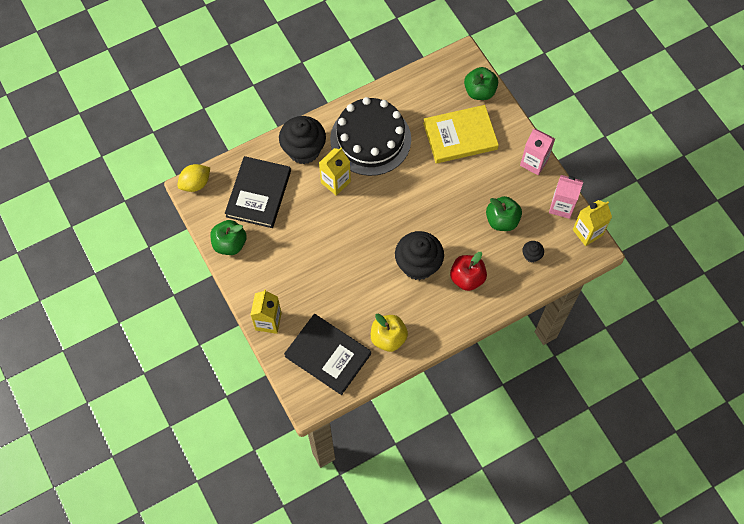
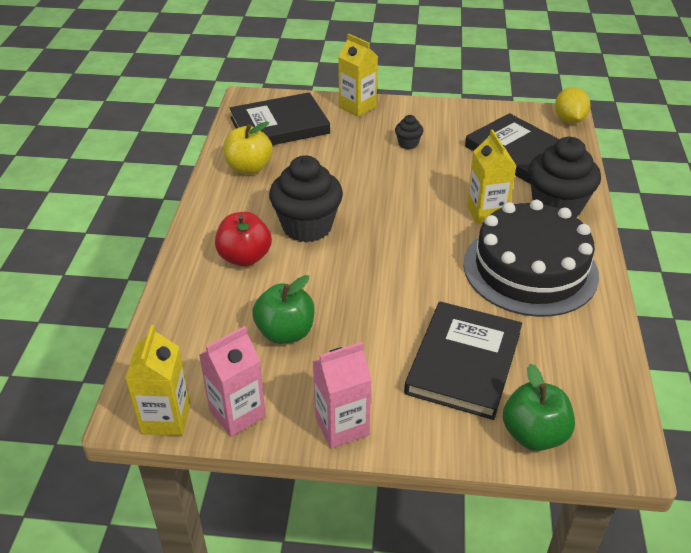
camera: 125 degrees right, 25 degrees down
(230, 244) = (471, 115): green apple -> none
(460, 136) = (464, 363): yellow book -> black book
(531, 255) = (204, 333): black cupcake -> black cupcake (408, 144)

